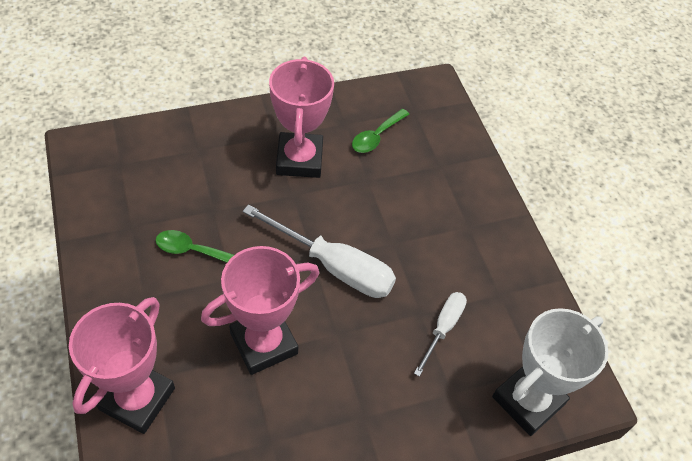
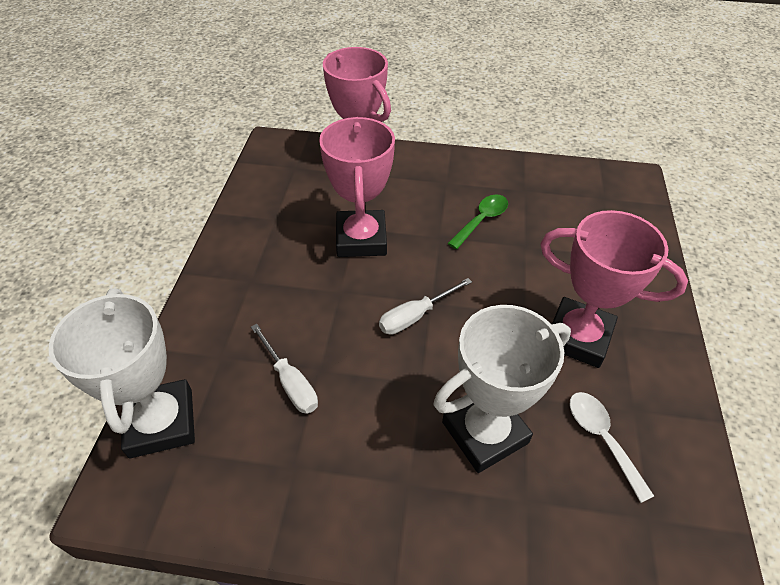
camera: 120 degrees right, 5 degrees down
(334, 266) = (415, 316): white screwdriver -> white screwdriver, size x0.57
(376, 136) = (601, 438): green spoon -> white spoon
(409, 196) = (484, 432): none -> white trophy

